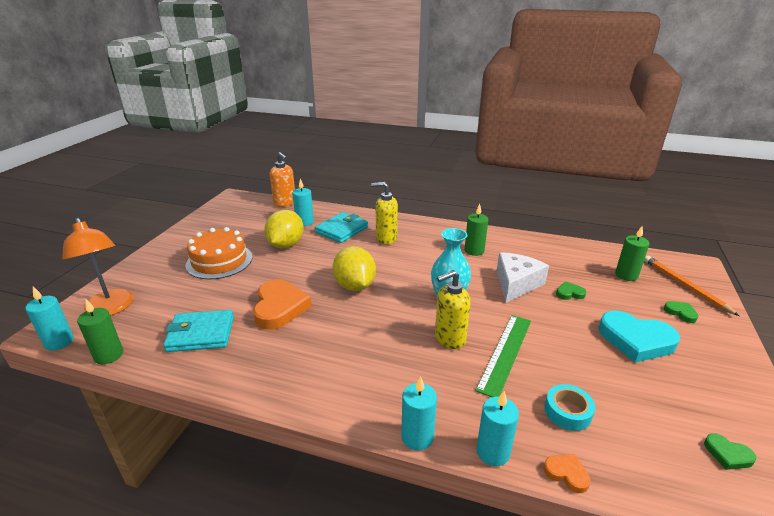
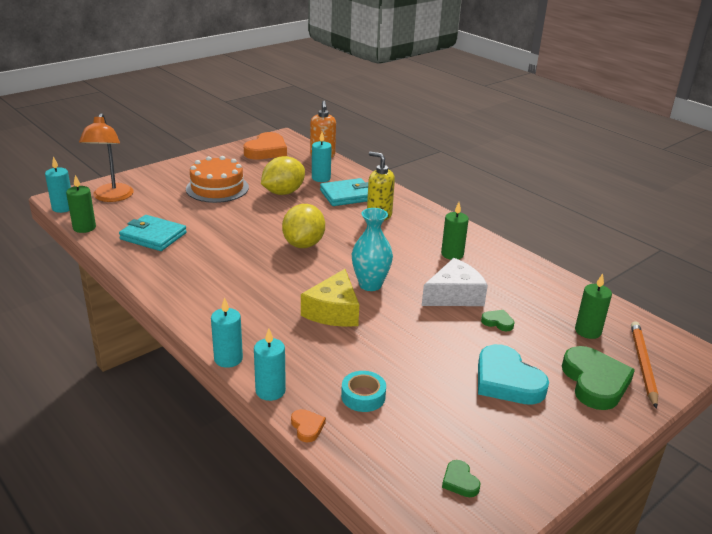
camera: 30 degrees right, 0 degrees up
(279, 307) = (226, 239): orange heart -> orange heart (266, 150)
(449, 339) = (333, 311): yellow soap dispenser -> yellow cheese
(505, 353) = (367, 339): green ruler -> none
(681, 313) = (595, 382): green heart -> green heart, size x2.18

